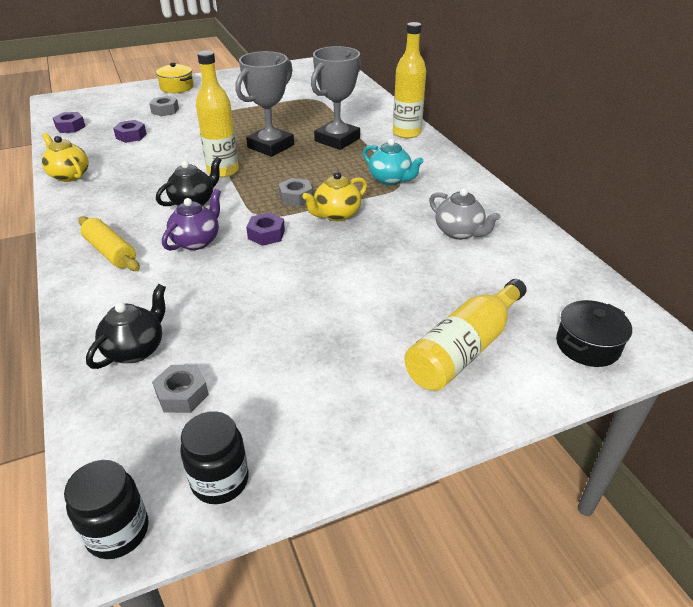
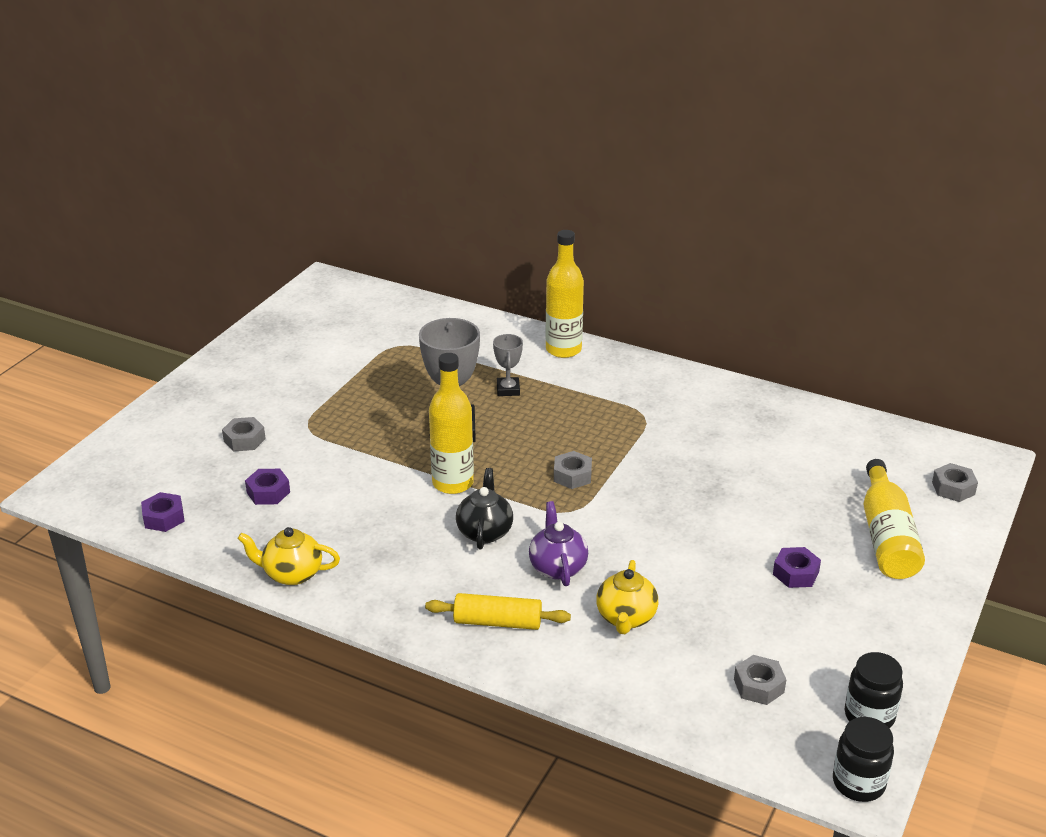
camera: 40 degrees left, 5 degrees down
(136, 349) = (670, 680): black teapot -> none
(177, 87) = (195, 400): yellow pot -> none
(266, 234) = (607, 526): purple nut -> purple nut (795, 573)
(336, 215) = (636, 475): yellow teapot -> yellow teapot (626, 618)
(337, 140) = (508, 389): grey trophy -> grey trophy, size x0.52
(390, 179) = (627, 413): turquoise teapot -> none
(459, 232) = (757, 439): grey teapot -> none
(587, 345) = (953, 488): black pot -> grey nut

